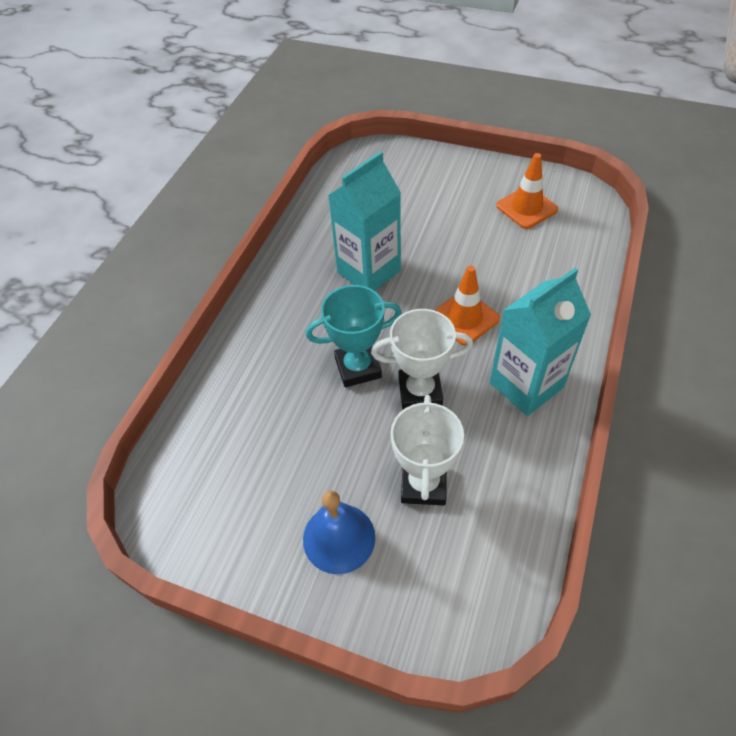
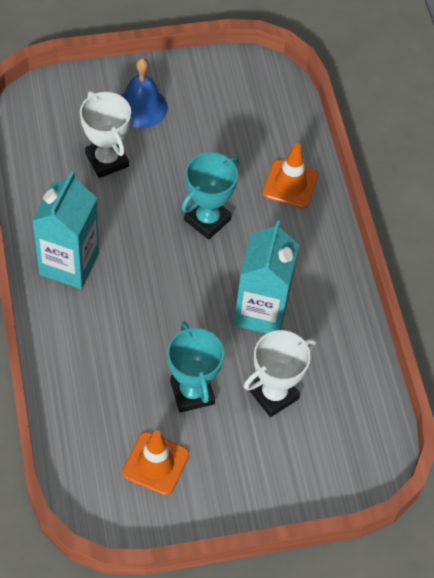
camera: 140 degrees right, 5 degrees up
(420, 392) = (148, 222): white trophy -> white trophy (273, 394)
(464, 318) = (149, 302): orange traffic cone -> orange traffic cone (290, 184)
(469, 239) = (192, 392): none -> turquoise trophy

